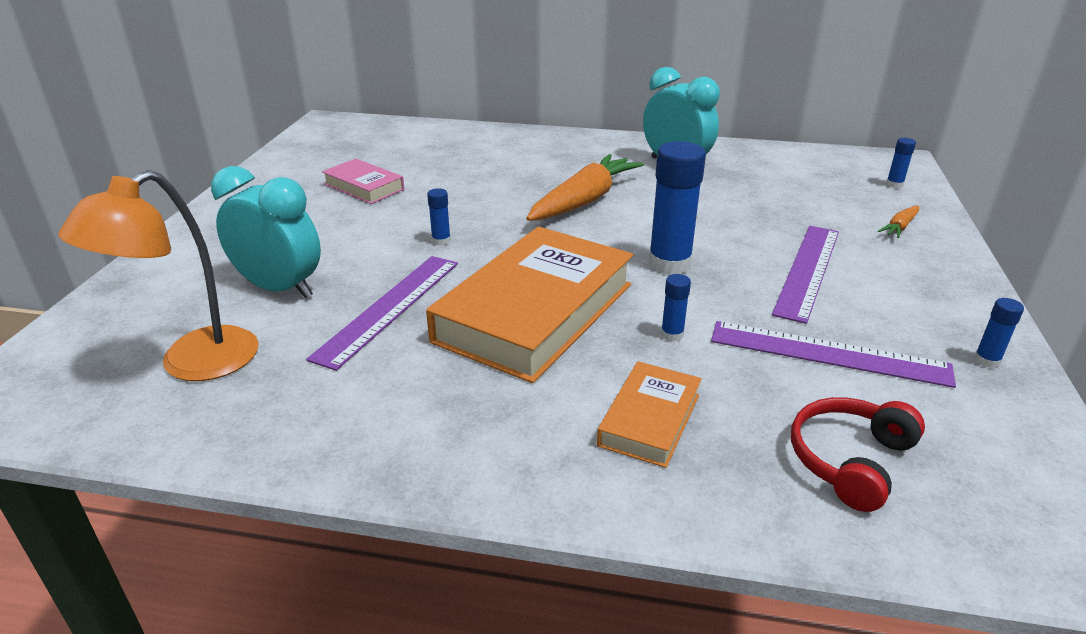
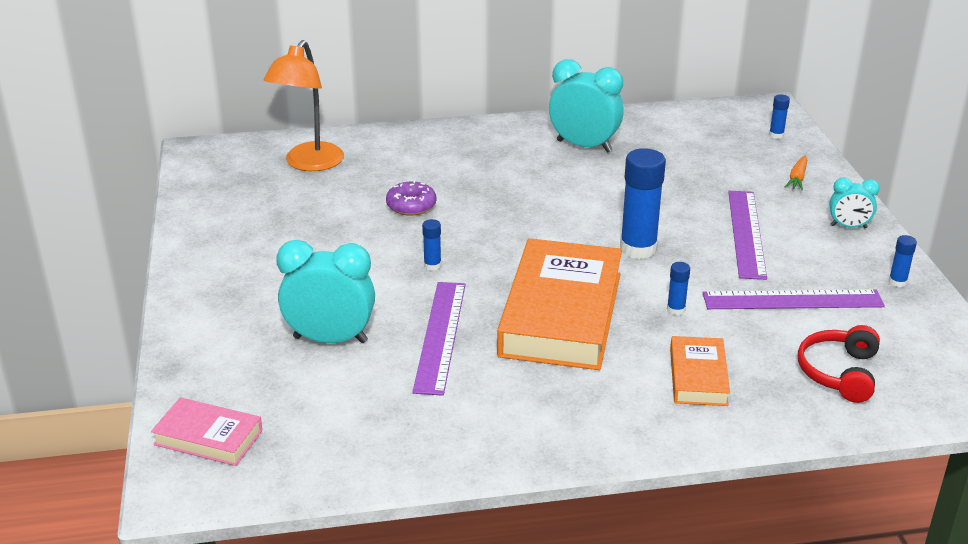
camera: 20 degrees left, 0 degrees up
(192, 364) = (321, 417): orange lamp -> orange lamp (309, 164)
(364, 187) = (311, 223): pink book -> pink book (208, 437)
(467, 187) = (411, 205): none -> purple donut
(584, 200) = (528, 200): orange carrot -> none
(943, 286) = (848, 226): none -> turquoise clock

